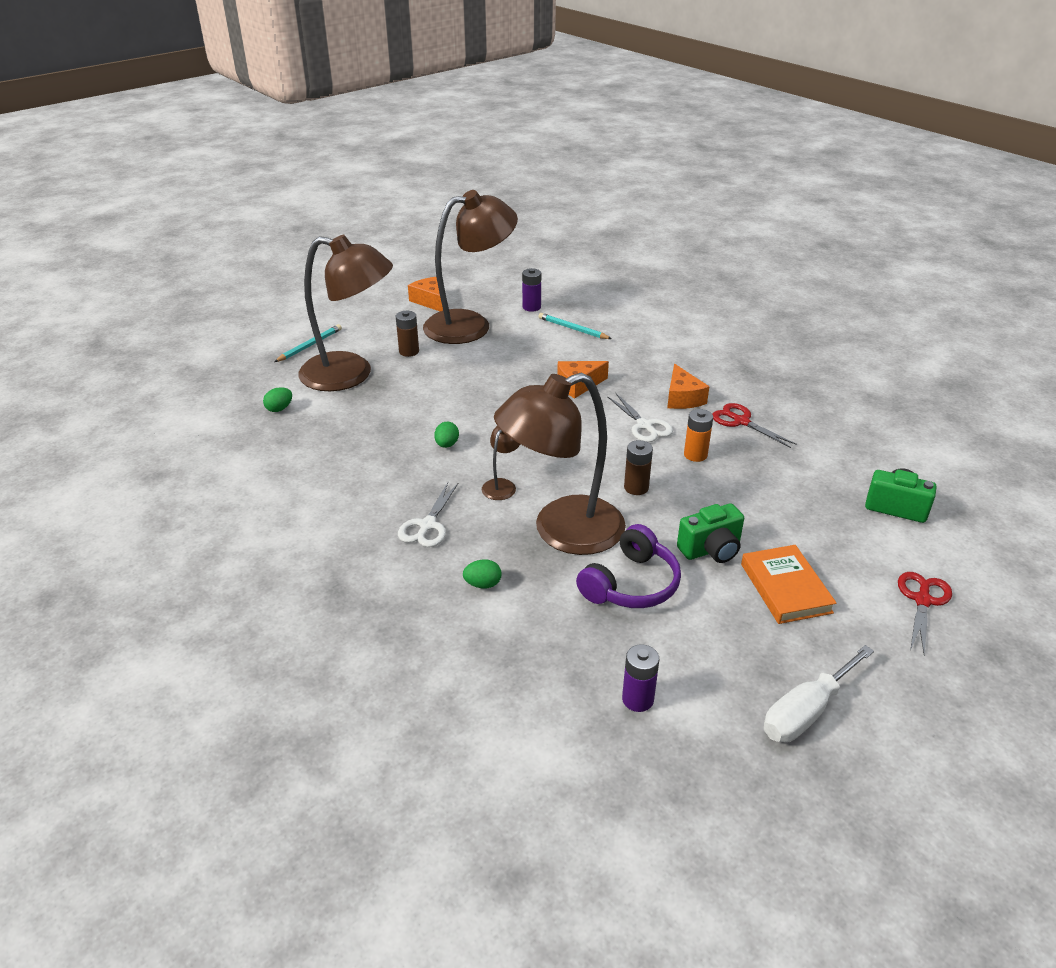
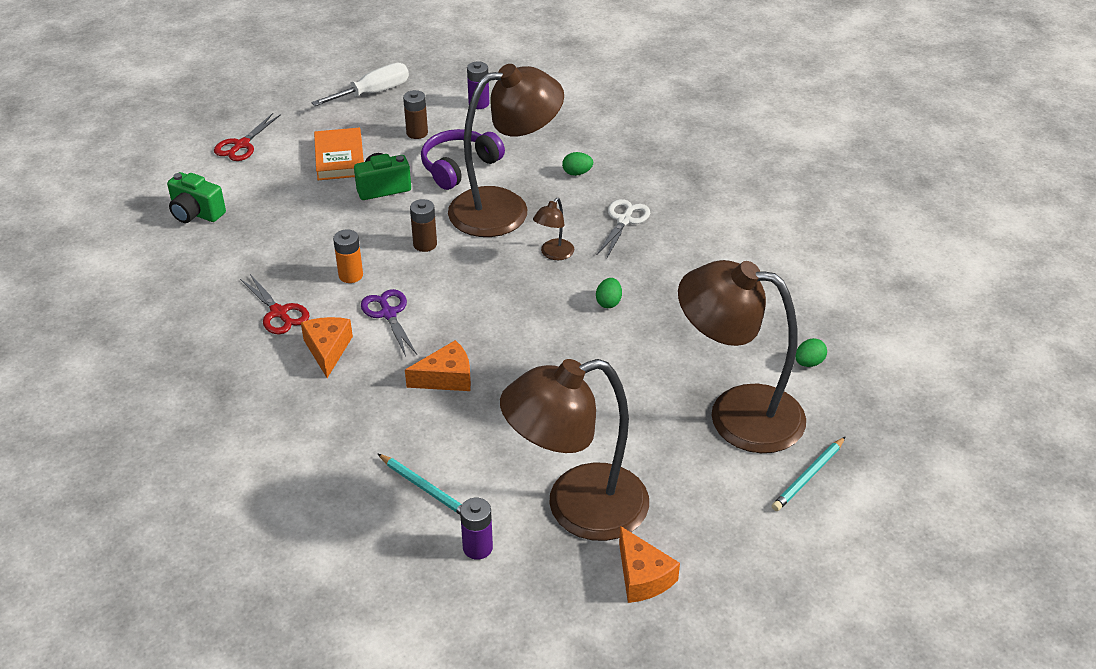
camera: 175 degrees left, 5 degrees up
(409, 351) = (664, 454): brown battery -> brown battery (417, 133)
(644, 425) = (388, 314): white scissors -> purple scissors

